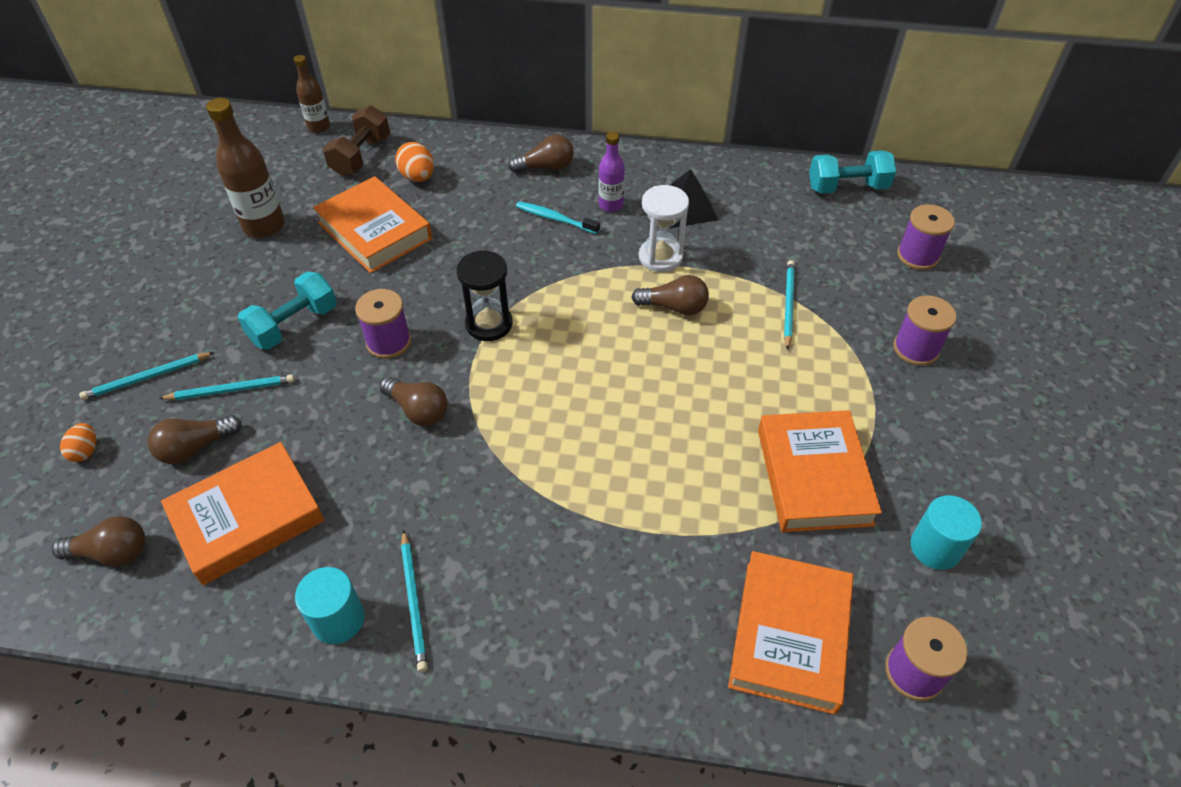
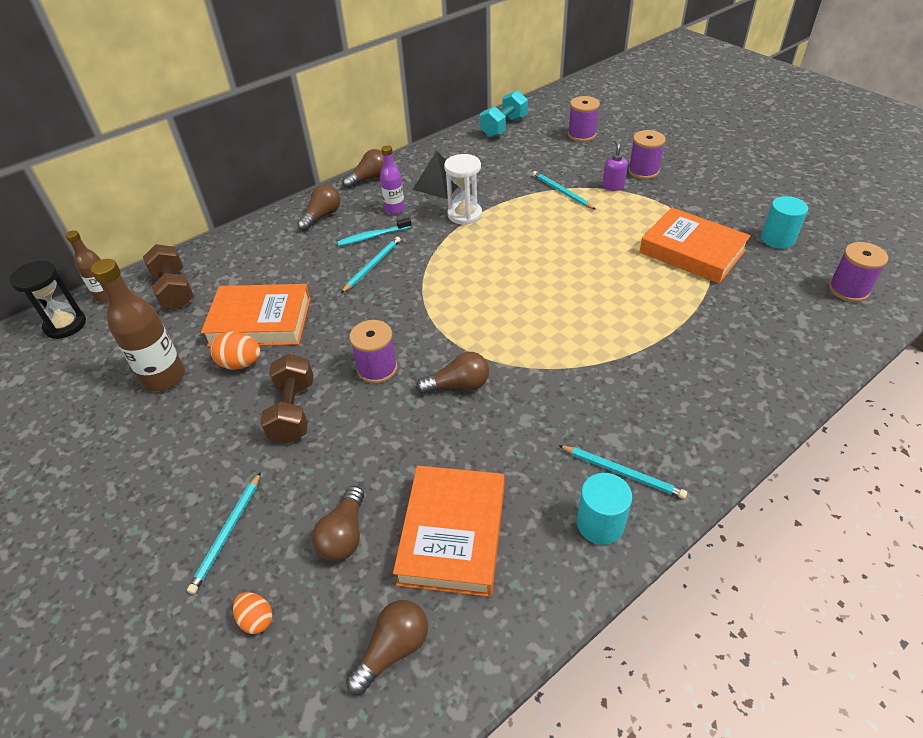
camera: 45 degrees left, 5 degrees down
(231, 390) = (311, 482): turquoise pencil -> turquoise pencil (372, 265)
(294, 325) = (293, 411): turquoise dumbbell -> brown dumbbell
(418, 177) = (240, 274): orange egg -> orange egg (240, 363)
(489, 324) = (424, 312): black hourglass -> black hourglass (65, 325)
(674, 307) = (511, 231): brown light bulb -> brown light bulb (370, 178)
(789, 635) = (790, 319): orange book -> none
(851, 339) = (613, 186): none -> purple soap dispenser

